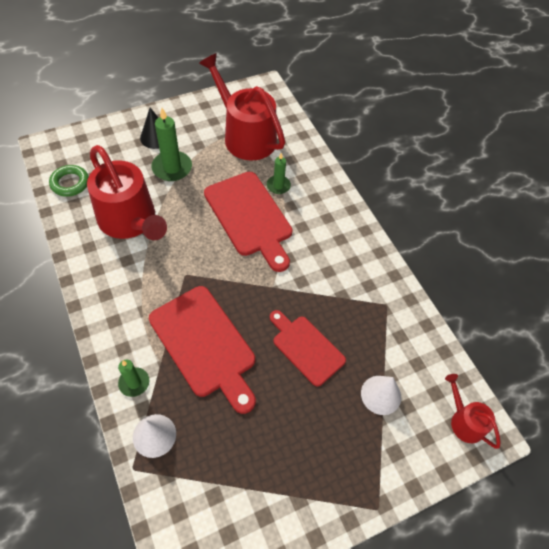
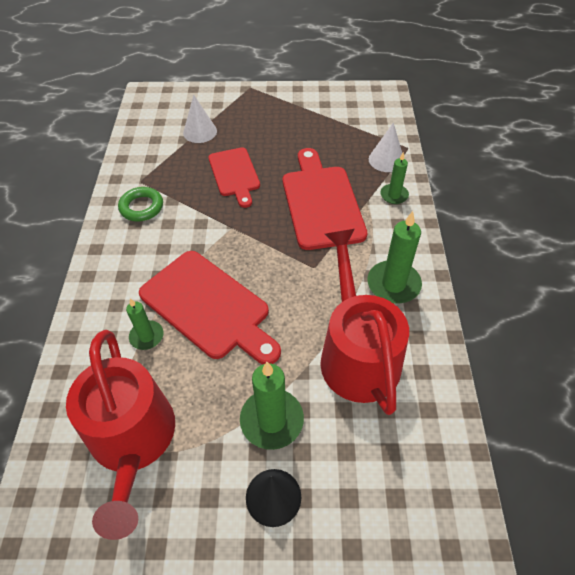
camera: 150 degrees left, 5 degrees down
(70, 183) = (431, 449): green ring -> green ring (141, 207)
(114, 282) = (393, 284): none -> green candle
(250, 217) = (208, 307): red cutting board -> red cutting board turned 135 degrees clockwise
(464, 421) = (155, 104): red watering can -> none

